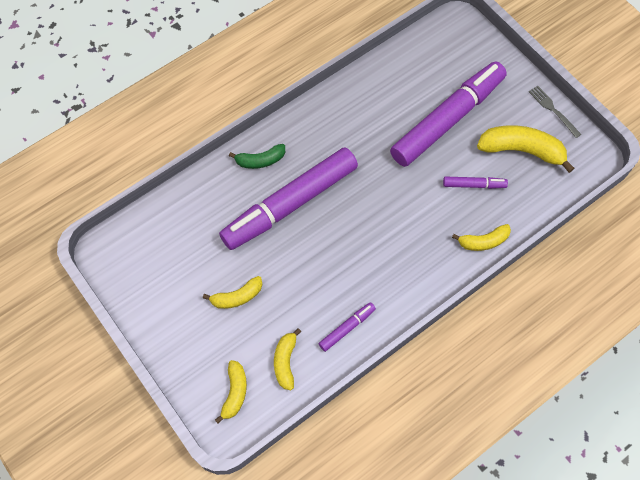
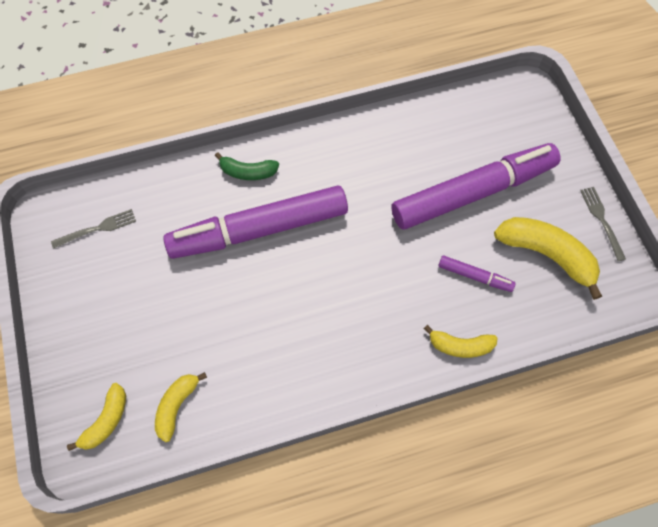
camera: 20 degrees right, 0 degrees up
(156, 247) = (98, 228): none -> grey fork
(237, 297) = (157, 312): yellow banana -> none
(346, 328) = (261, 392): purple marker -> none

